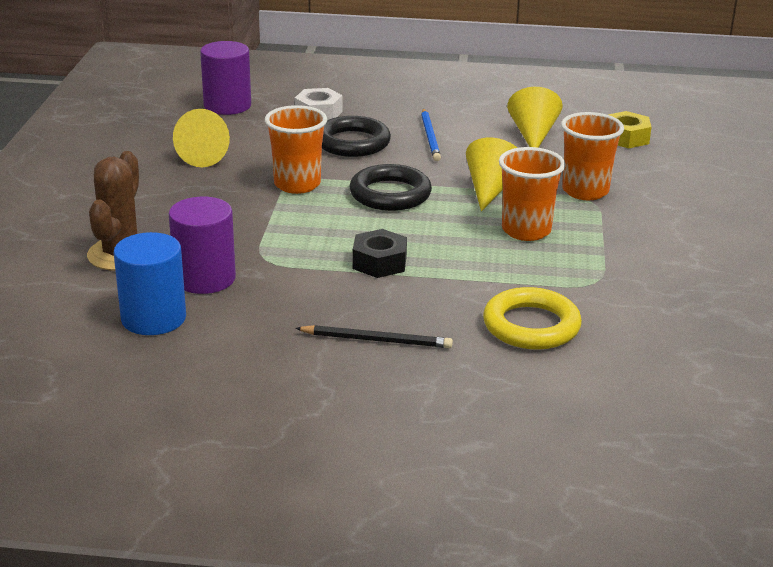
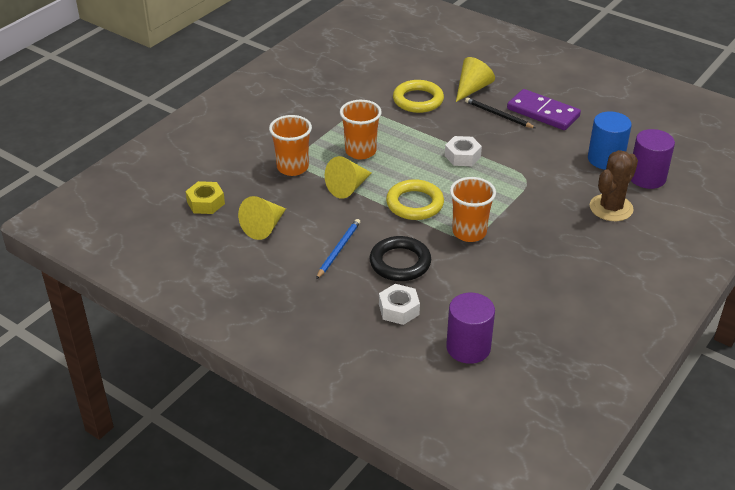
camera: 150 degrees left, 10 degrees up
(205, 278) = (567, 175): purple cylinder -> purple cylinder (647, 177)
(206, 155) = (517, 285): yellow cone -> yellow cone (472, 89)
(302, 368) = (543, 112): none -> purple domino
(379, 262) = (462, 156): black nut -> white nut
(390, 194) = (414, 204): black ring -> yellow ring

